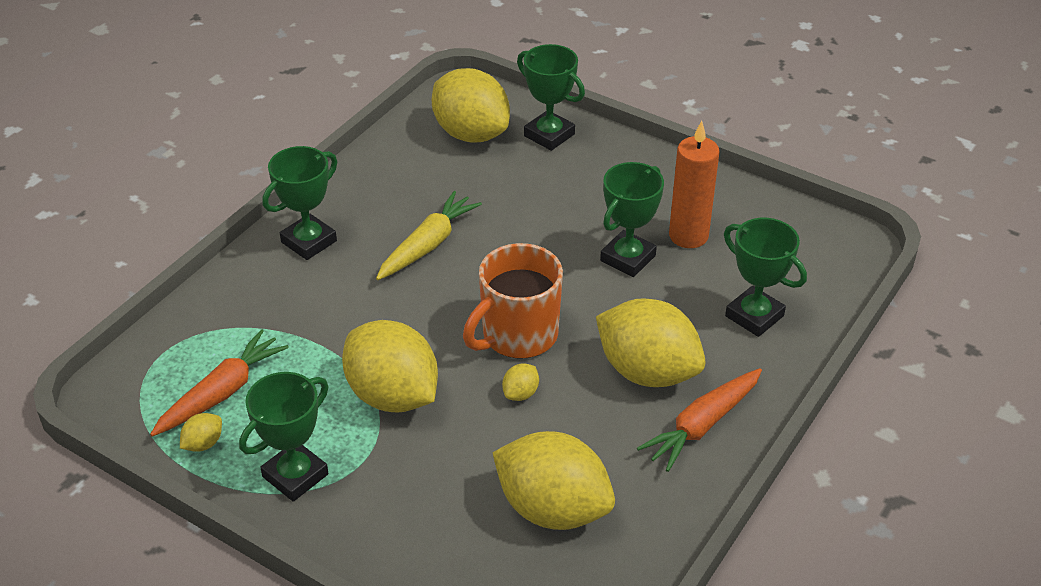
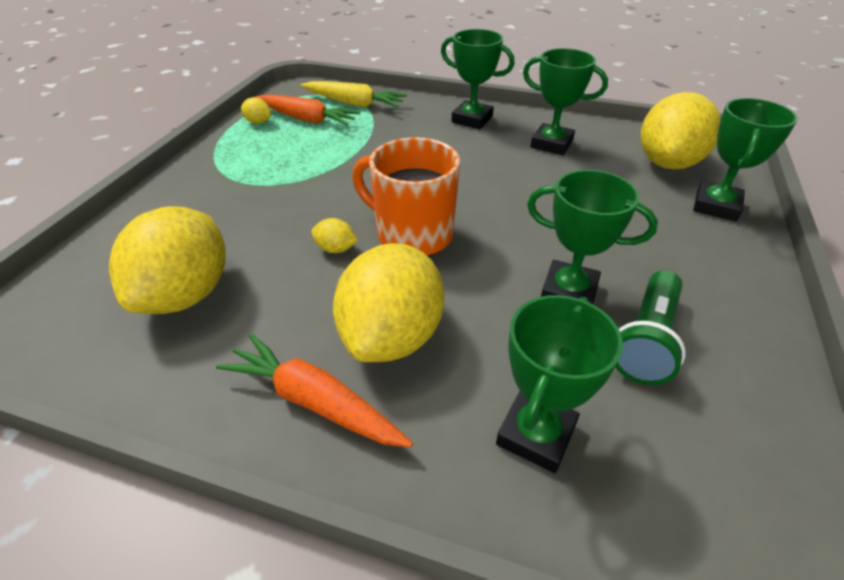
camera: 75 degrees right, 0 degrees up
(295, 475) = (230, 159): green trophy -> green trophy (551, 144)
(393, 395) = (318, 183): yellow lemon -> none
(428, 245) = (503, 168): yellow carrot -> yellow carrot (354, 103)
(688, 236) = (646, 340): orange candle -> green flashlight

